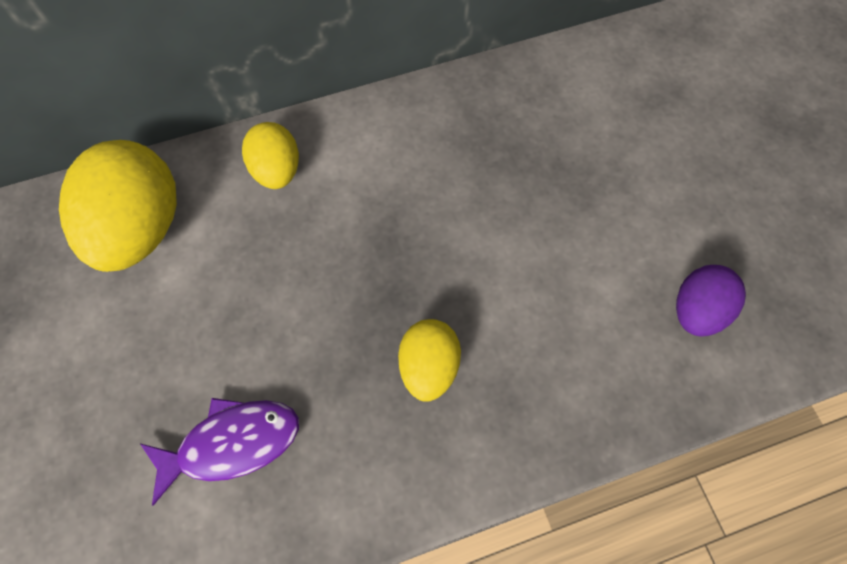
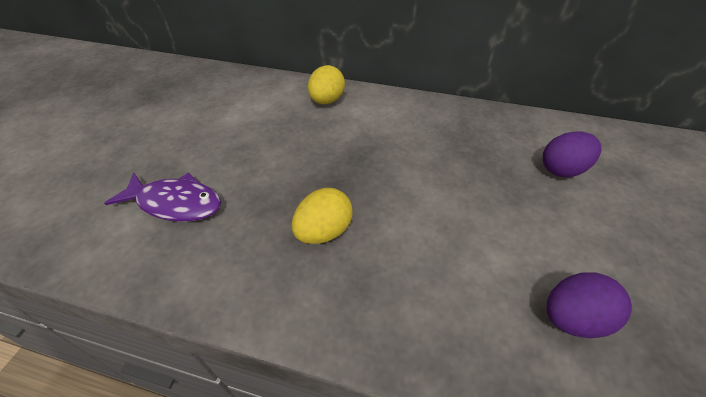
camera: 35 degrees right, 20 degrees down
(141, 228) = (238, 94): yellow egg -> none
(609, 130) = (562, 169): none -> purple egg

